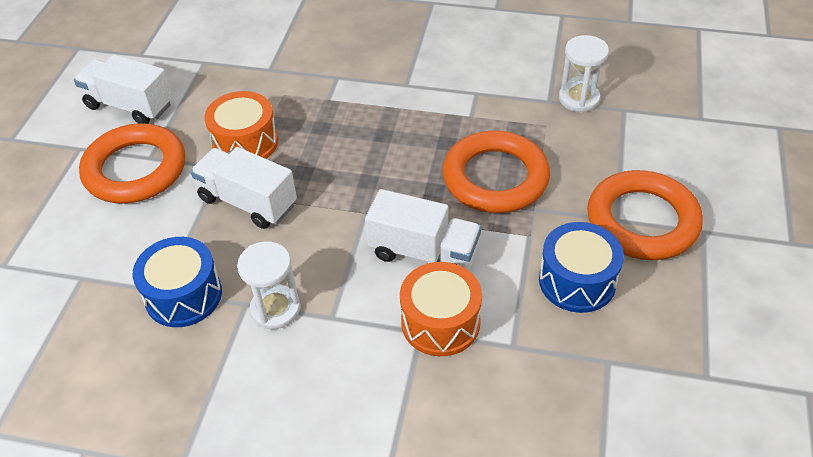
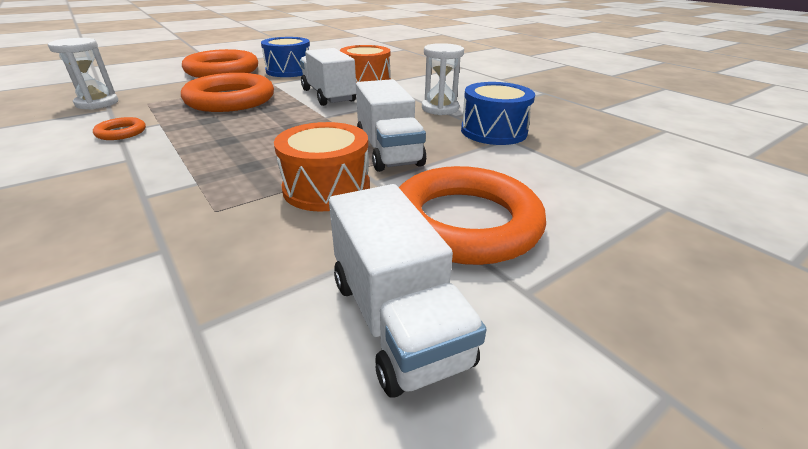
camera: 140 degrees left, 15 degrees down
(470, 93) = (121, 132): none -> orange ring

